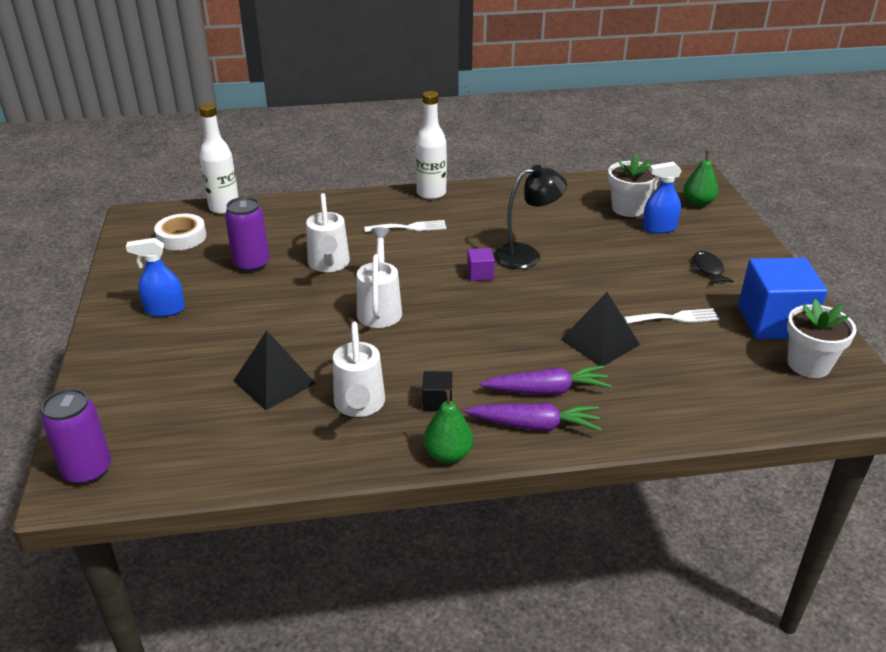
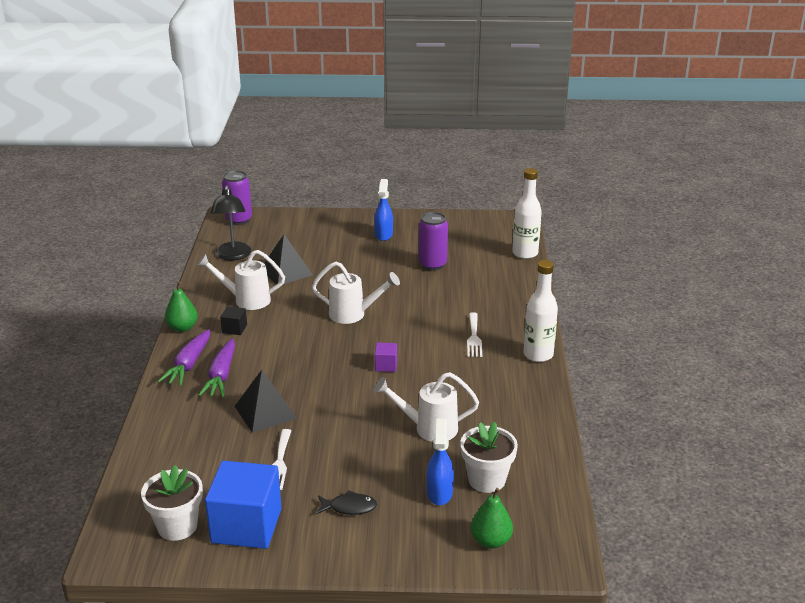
camera: 100 degrees right, 5 degrees down
(181, 237) = (480, 237): white tape -> none
(329, 265) = (422, 296): white watering can -> white watering can (428, 428)
(526, 255) = (409, 395): black lamp -> black lamp (233, 256)

